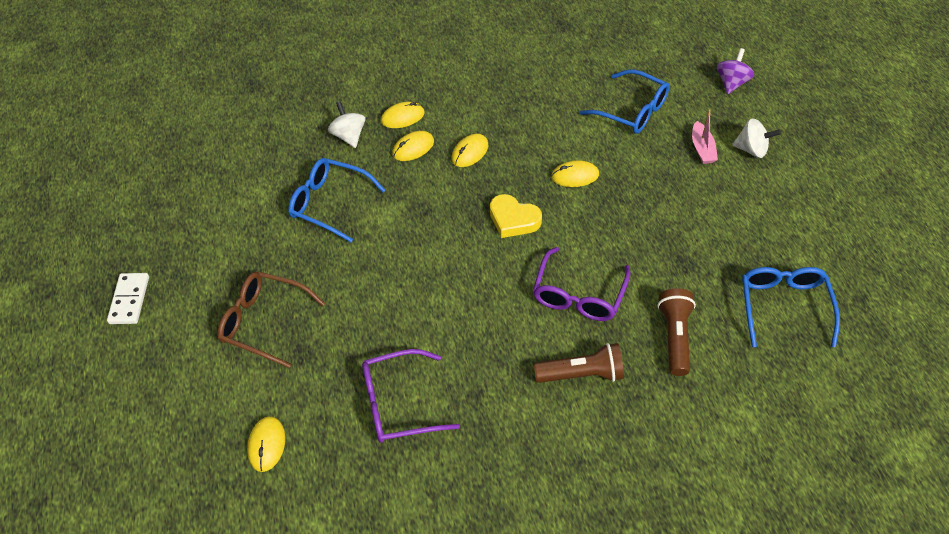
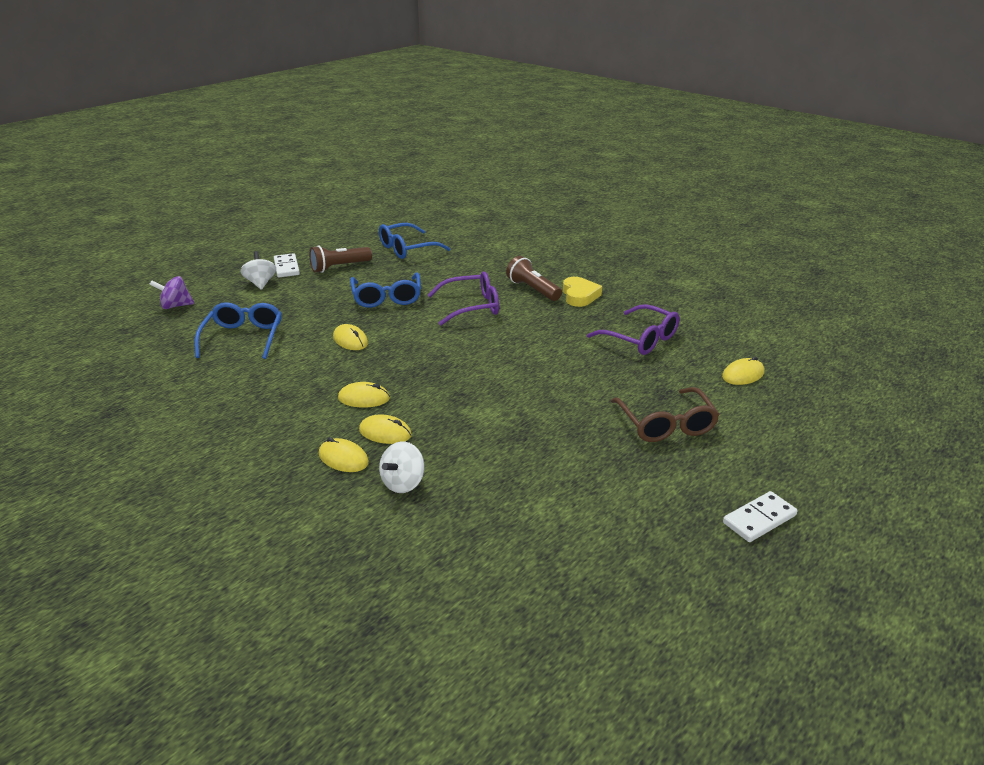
camera: 125 degrees left, 20 degrees down
(329, 204) = (507, 451): blue glasses -> blue glasses (387, 297)
(513, 220) = (426, 351): yellow heart -> yellow heart (579, 295)
(675, 337) = (468, 271): brown flashlight -> brown flashlight (339, 267)
(702, 149) = (273, 300): pink boat -> none
(785, 180) = (286, 267): none -> white domino

